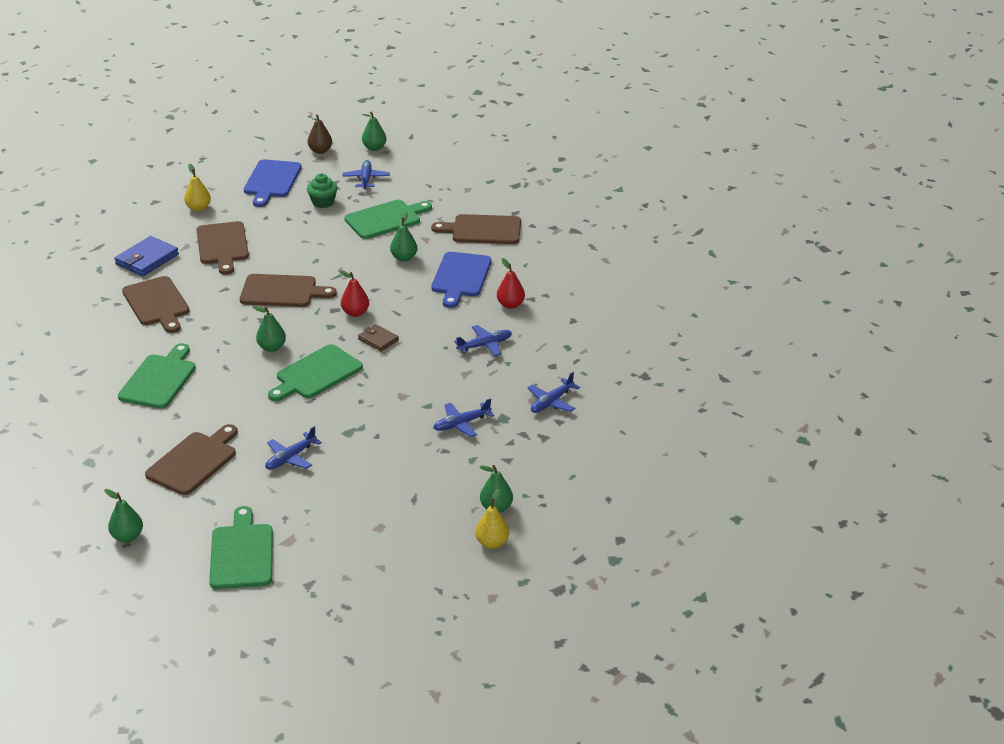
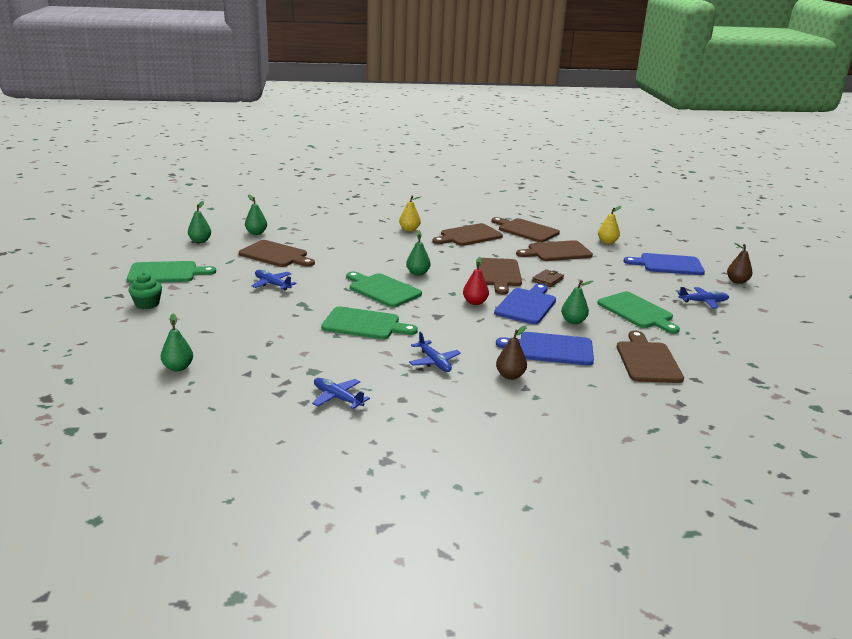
camera: 85 degrees right, 10 degrees down
(147, 259) = (526, 230): blue wallet -> brown cutting board
(159, 379) = (374, 241): green cutting board -> green cutting board (364, 324)
(323, 202) = (648, 285): green cupcake -> green cupcake (147, 304)
(365, 281) = (527, 305): none -> blue cutting board
(374, 148) = (765, 304): green pear -> green pear (256, 233)
(378, 340) = (435, 312): brown wallet -> brown wallet (547, 280)
(462, 424) = (307, 351): blue plane -> none
(492, 543) = (129, 366): yellow pear -> yellow pear (409, 229)
(510, 305) = (510, 376): red pear -> brown pear

